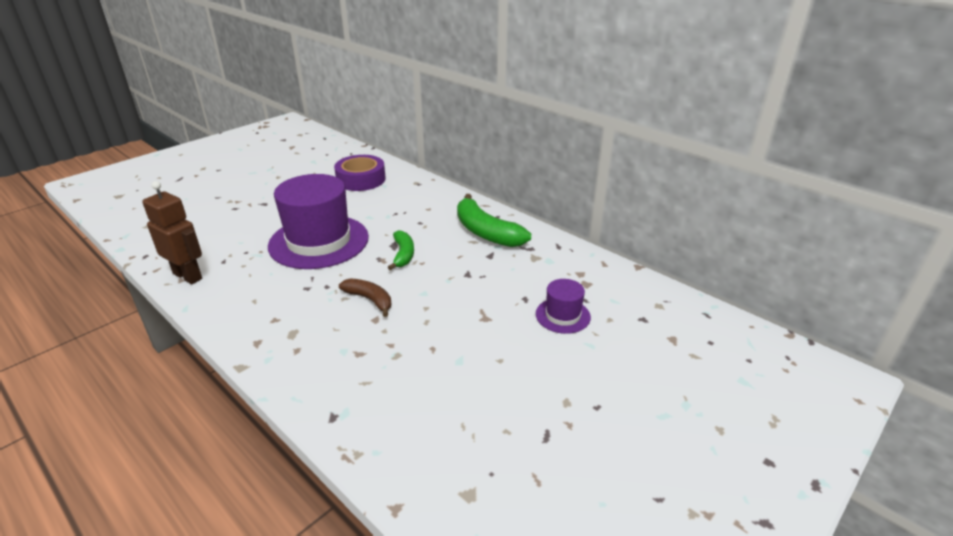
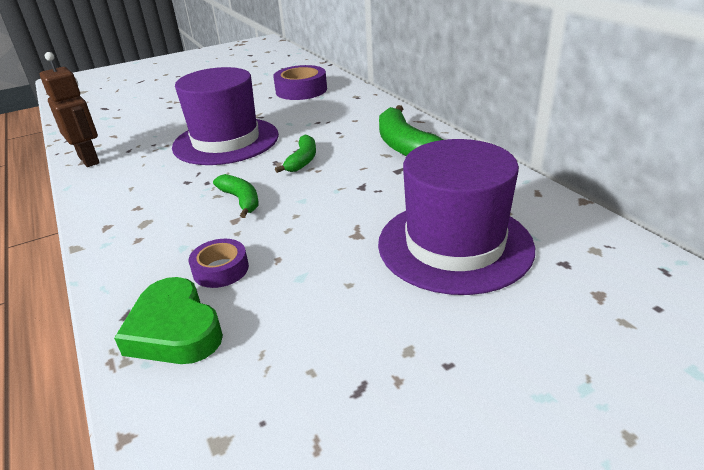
camera: 20 degrees right, 0 degrees up
(370, 300) = (241, 200): brown banana -> green banana
(383, 421) = (174, 330): none -> green heart
(390, 365) = (220, 269): none -> purple tape
(562, 315) = (454, 245): purple hat -> purple hat, size x2.14

